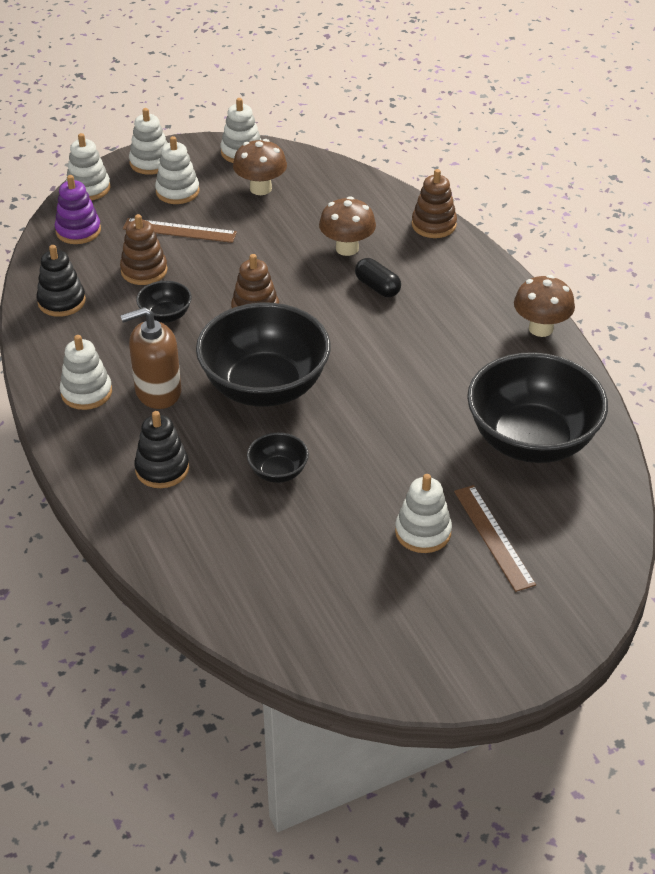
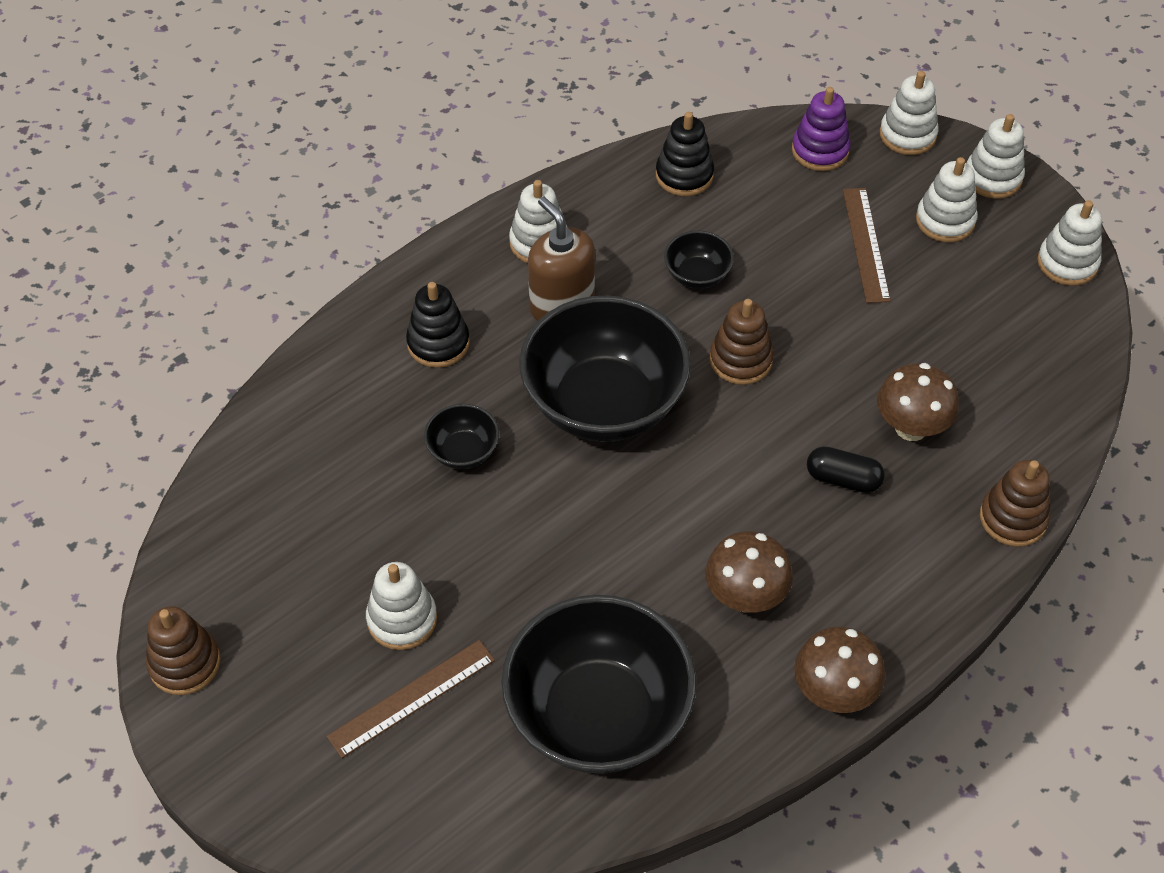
camera: 75 degrees right, 10 degrees up
(144, 271) = (772, 232): brown stacking toy -> brown stacking toy (185, 663)
(260, 188) = (996, 303): brown mushroom -> brown mushroom (745, 597)
(377, 287) = (843, 479): black capsule -> black capsule turned 75 degrees clockwise

